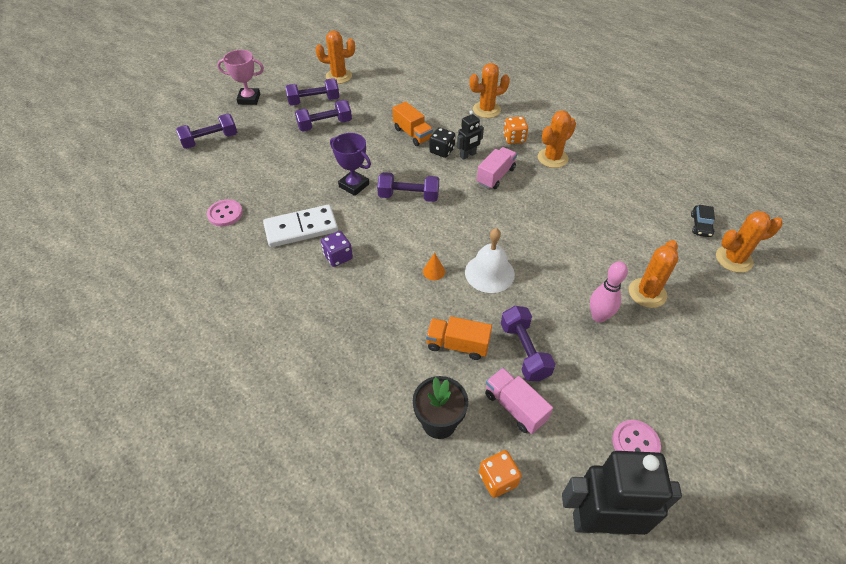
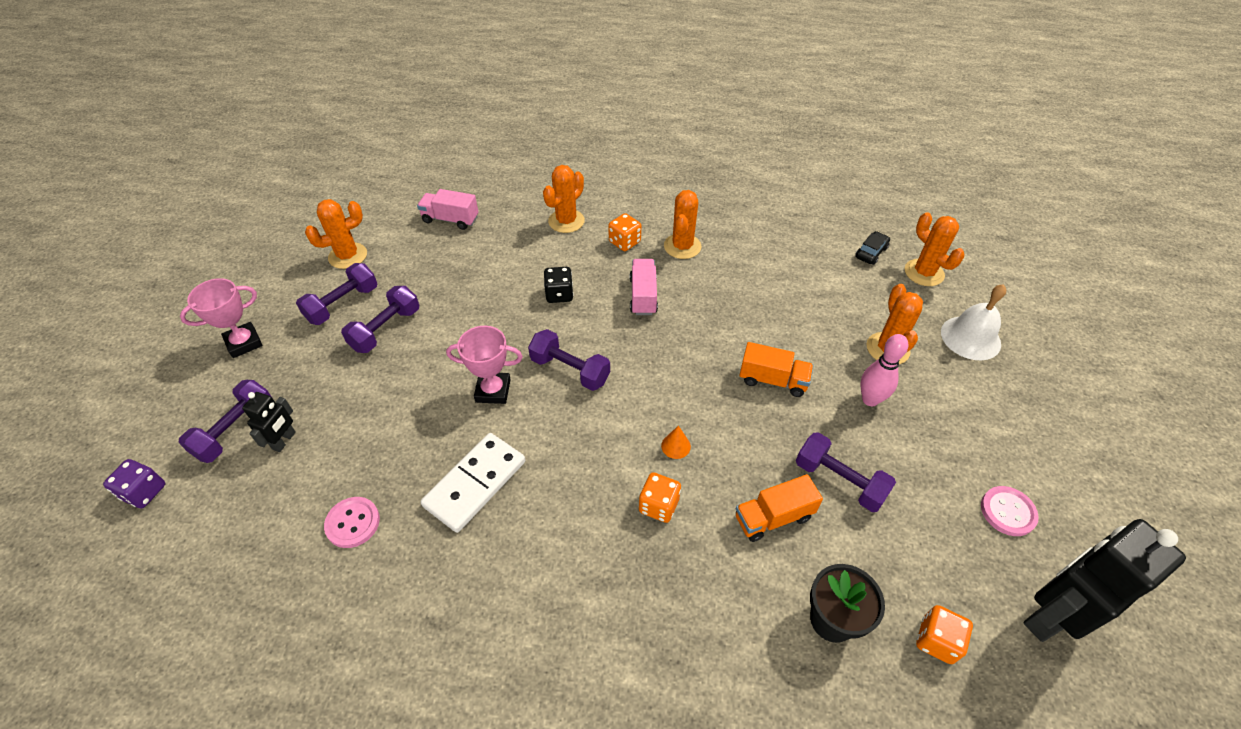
camera: 35 degrees left, 0 degrees up
(338, 257) = (553, 493): purple dice -> purple dice (144, 492)
(354, 185) = (493, 390): purple trophy -> pink trophy
(392, 297) = (658, 505): none -> orange dice
(408, 196) = (570, 370): purple dumbbell -> purple dumbbell turned 60 degrees clockwise
(412, 134) = (507, 289): orange truck -> orange truck (773, 380)
(468, 155) = (593, 286): black robot -> black robot (284, 441)
(489, 273) = (733, 413): white bell -> white bell (970, 337)
(515, 407) = (883, 549): pink truck -> pink truck (450, 219)
(700, 225) = (871, 252): black car -> black car turned 120 degrees counterclockwise
(733, 259) = (924, 273): orange cactus -> orange cactus turned 75 degrees counterclockwise

